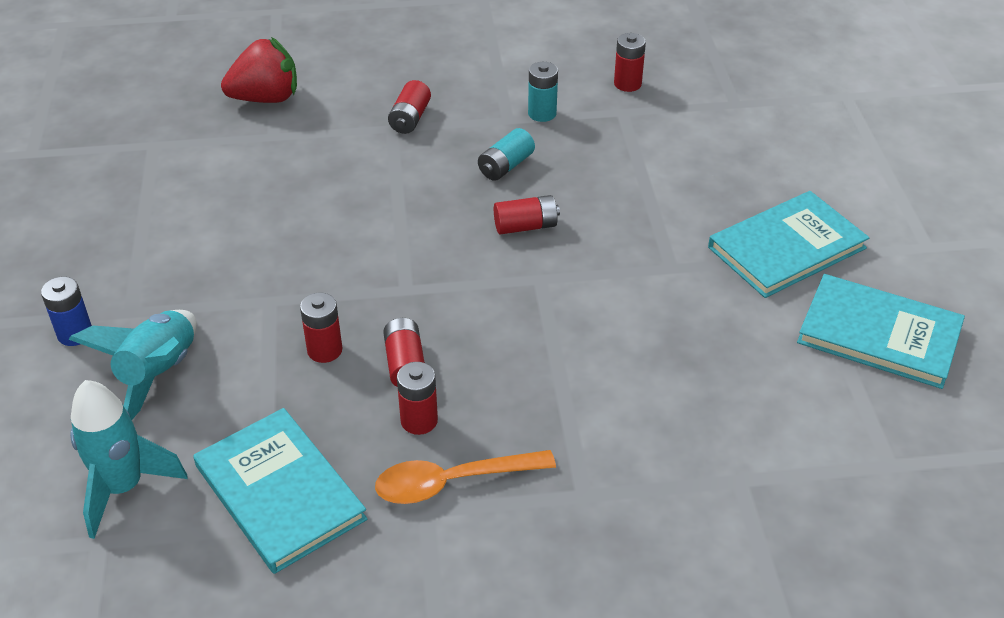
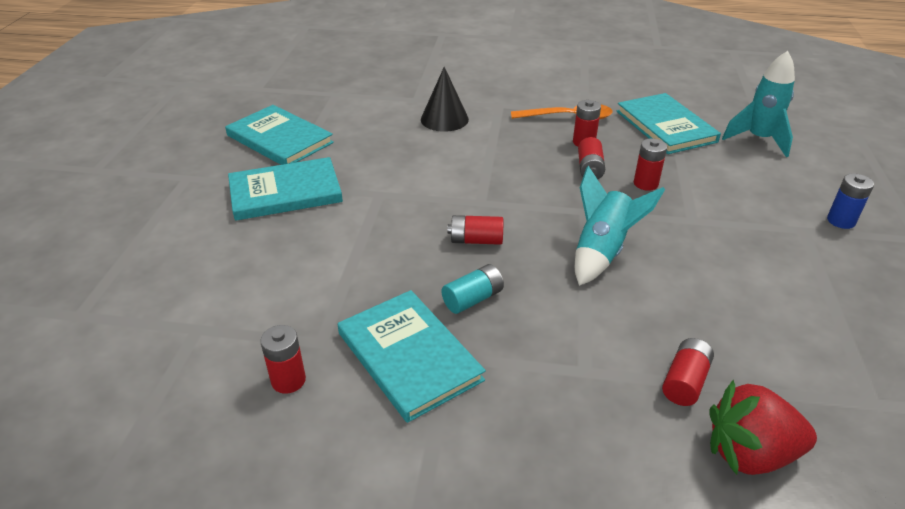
camera: 165 degrees left, 5 degrees down
(159, 375) = (761, 187): turquoise rocket -> turquoise rocket (602, 251)
(410, 118) = (562, 380): red battery -> red battery (685, 381)
(542, 113) = (409, 356): turquoise battery -> turquoise book
(662, 433) = (444, 119): none -> black cone

